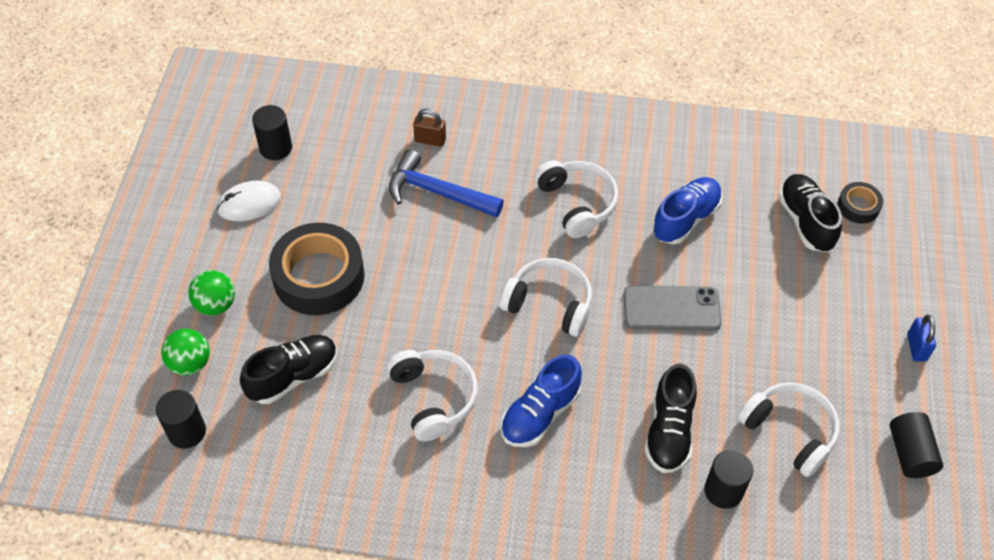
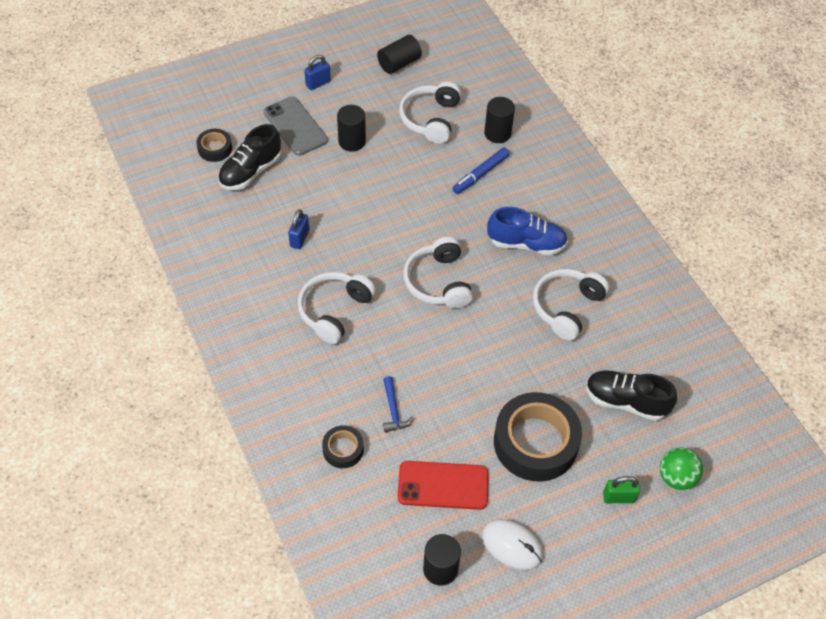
camera: 125 degrees left, 0 degrees up
(187, 431) = (722, 438): black cylinder -> black cylinder (352, 141)
(215, 304) = (618, 497): green ball -> green padlock
(340, 188) = (443, 485): none -> red phone
(430, 140) = (343, 449): brown padlock -> black tape
(438, 192) = (393, 410): blue hammer -> blue hammer, size x0.53
(669, 431) = (480, 174): black shoe -> blue marker
(671, 308) = (386, 212): grey phone -> grey phone (295, 126)
(685, 219) = (299, 238): blue shoe -> blue padlock

